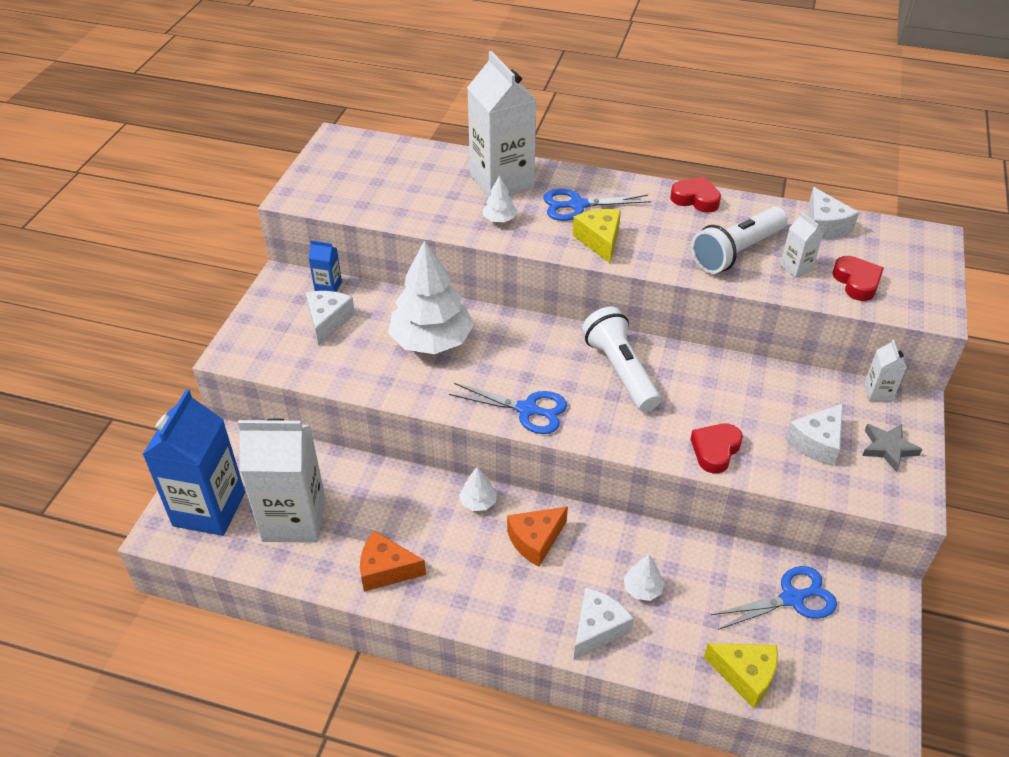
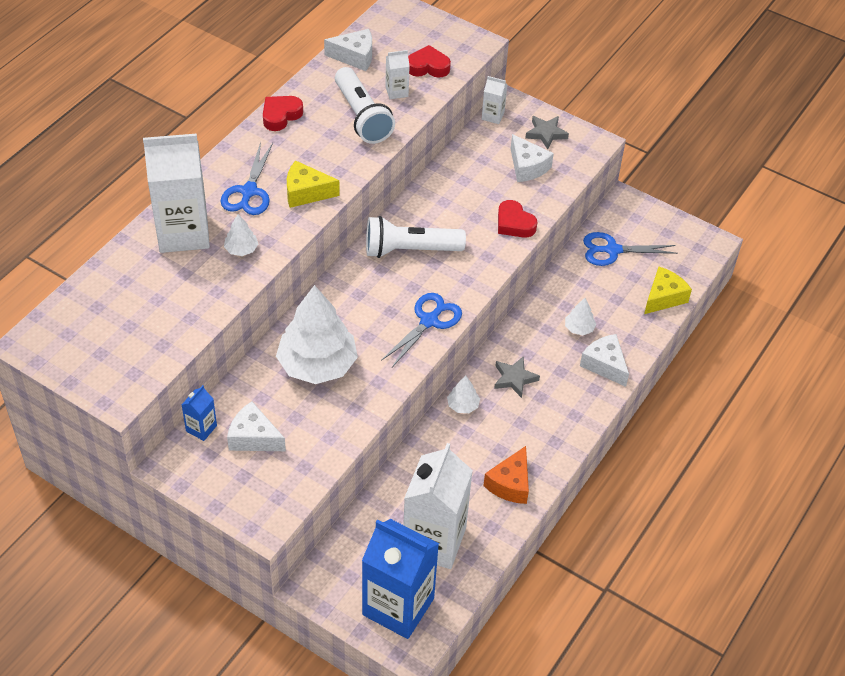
camera: 75 degrees left, 5 degrees up
(535, 540) = (514, 378): orange cheese -> grey star
(792, 598) = (612, 250): blue scissors -> blue scissors turned 90 degrees counterclockwise

